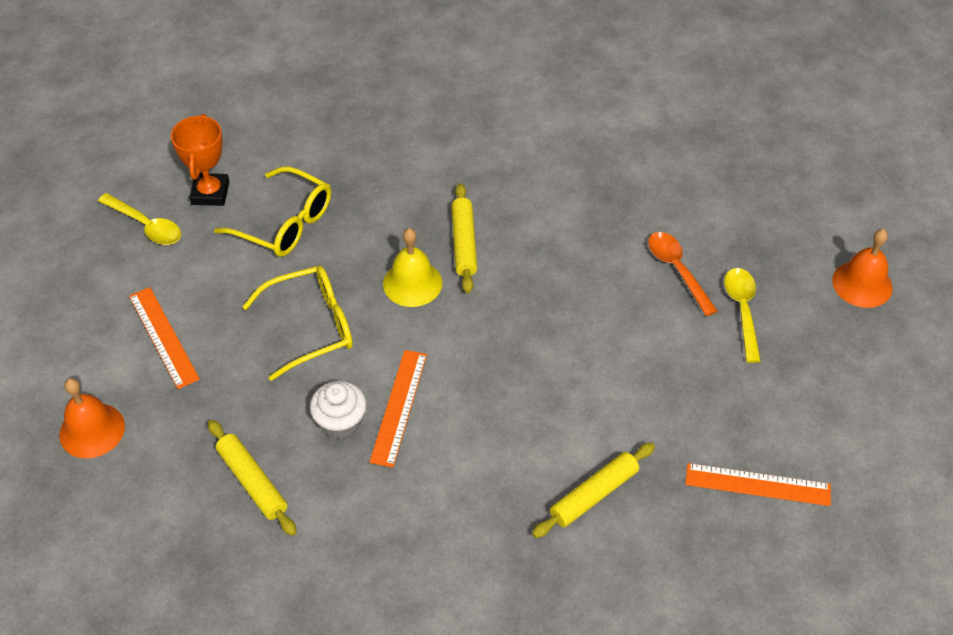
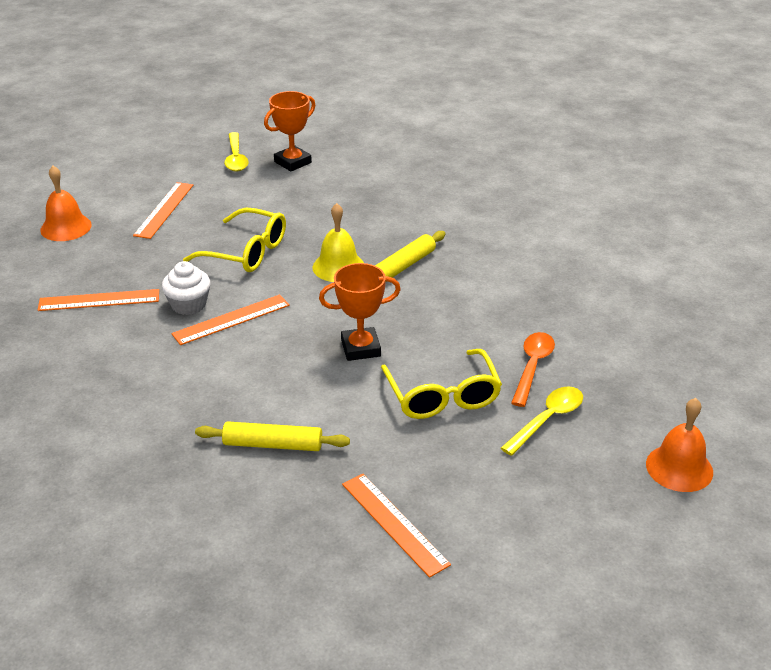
camera: 45 degrees right, 15 degrees down
(252, 482) = (99, 300): yellow rolling pin -> orange ruler
(285, 223) = (311, 198): yellow glasses -> yellow glasses (442, 396)
(538, 352) = (360, 348): none -> orange trophy

